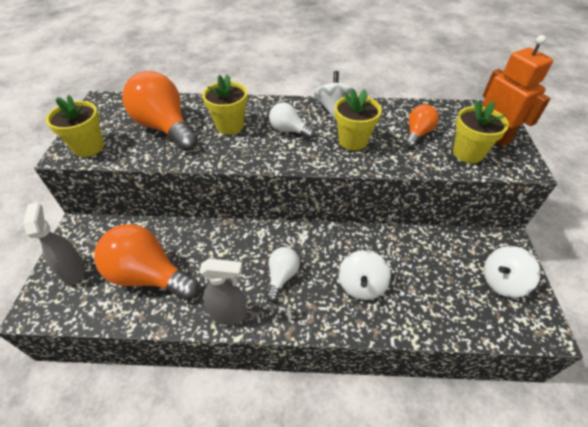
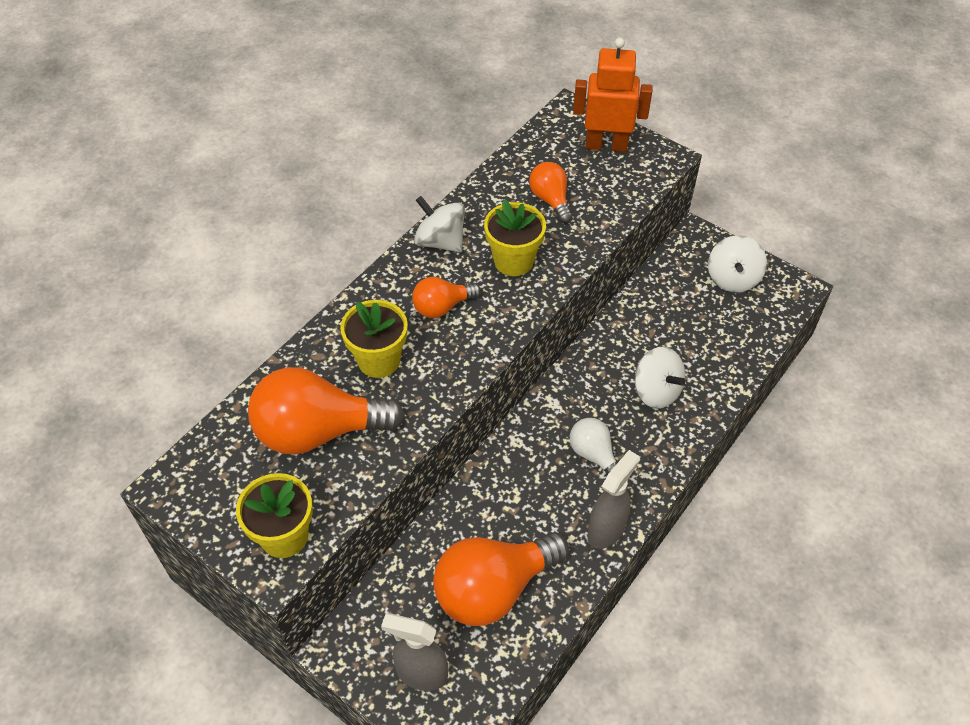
camera: 55 degrees left, 5 degrees up
(289, 130) = (442, 307): white light bulb -> orange light bulb
(468, 153) = (613, 183): yellow flower pot -> none

